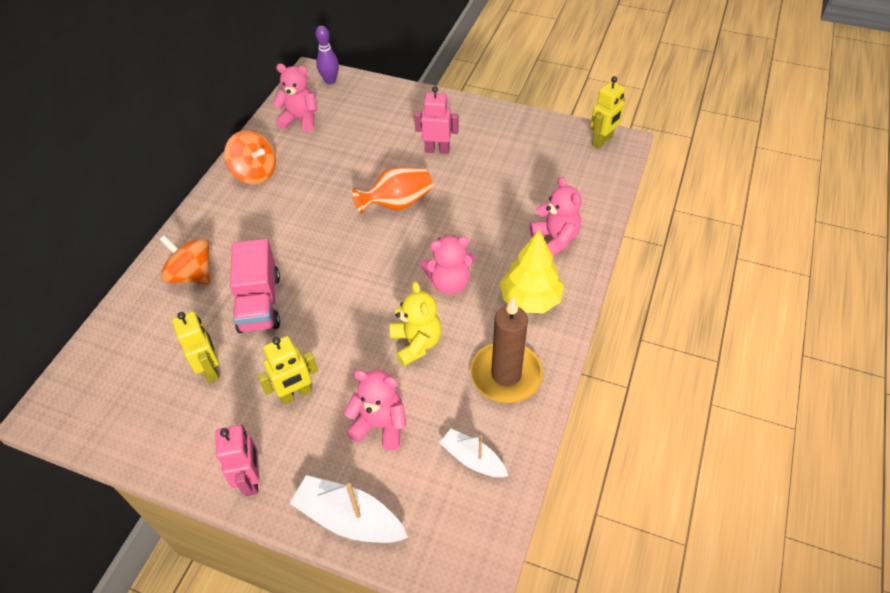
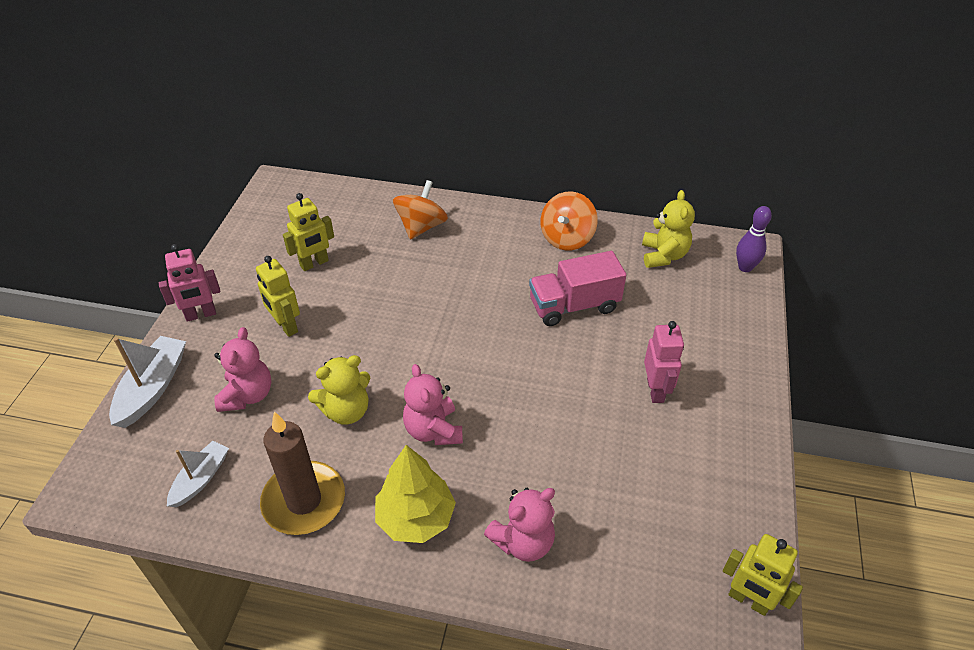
camera: 80 degrees right, 5 degrees down
(260, 303) = (392, 279): pink truck -> pink truck (574, 306)
(300, 120) = (663, 255): pink teddy bear -> yellow teddy bear
(397, 203) = (550, 364): orange vase -> none

